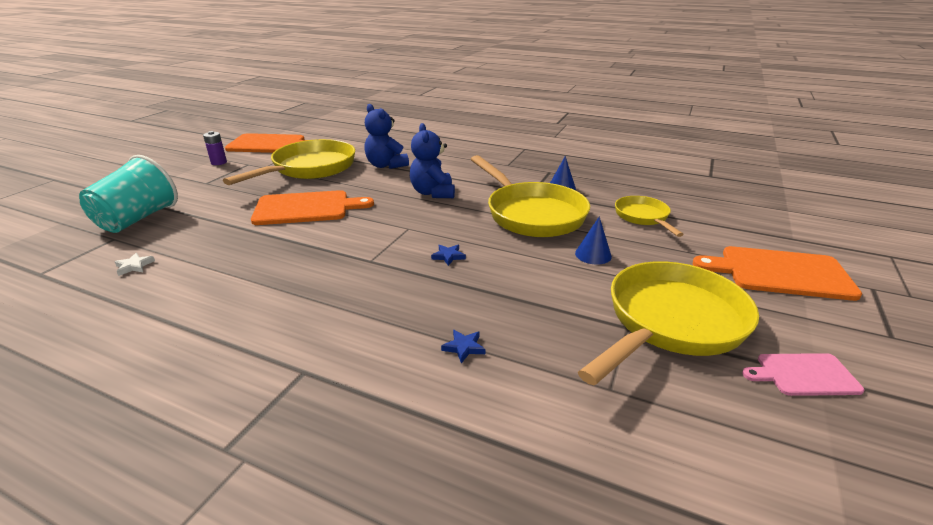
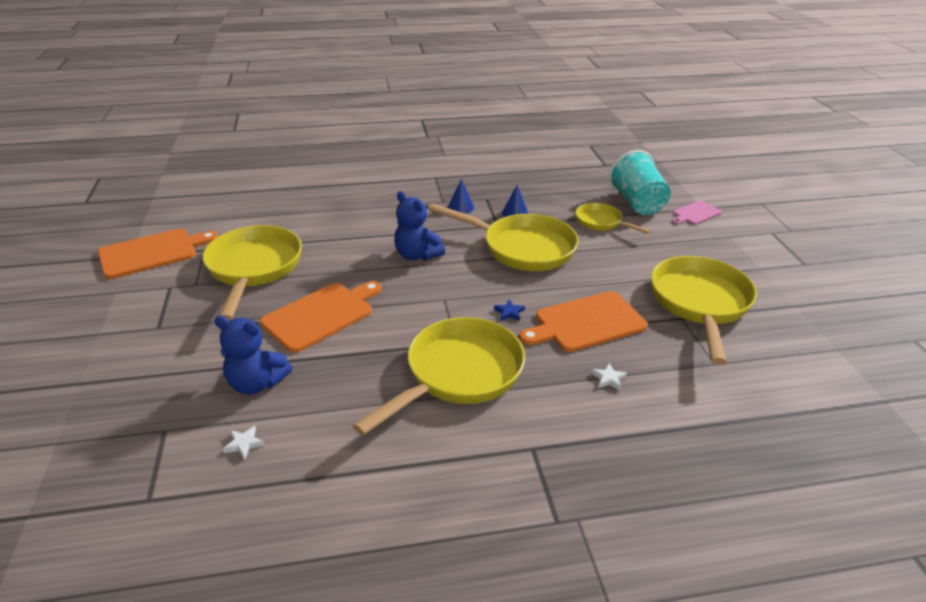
camera: 35 degrees left, 5 degrees up
(137, 219) = (152, 399): turquoise cup -> turquoise cup (637, 203)
(219, 162) = (127, 297): purple battery -> none
(336, 284) = (458, 374): none -> yellow pan
(386, 165) = (330, 238): blue teddy bear -> blue teddy bear (257, 383)
(464, 347) = (608, 378): blue star -> white star
(593, 255) = (604, 269): blue cone -> blue cone (461, 207)
(780, 273) = (720, 240): orange cutting board -> orange cutting board (586, 323)
(803, 374) = (788, 307): pink cutting board -> pink cutting board (695, 213)

